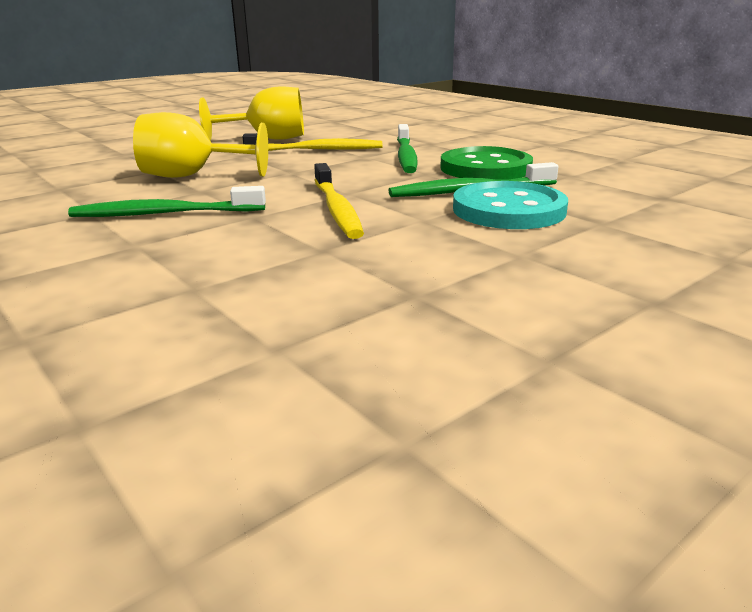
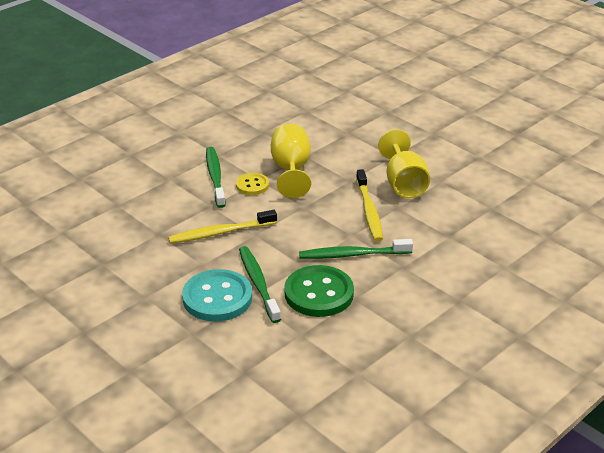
camera: 85 degrees right, 10 degrees up
(213, 193) = (252, 185): none -> yellow button

